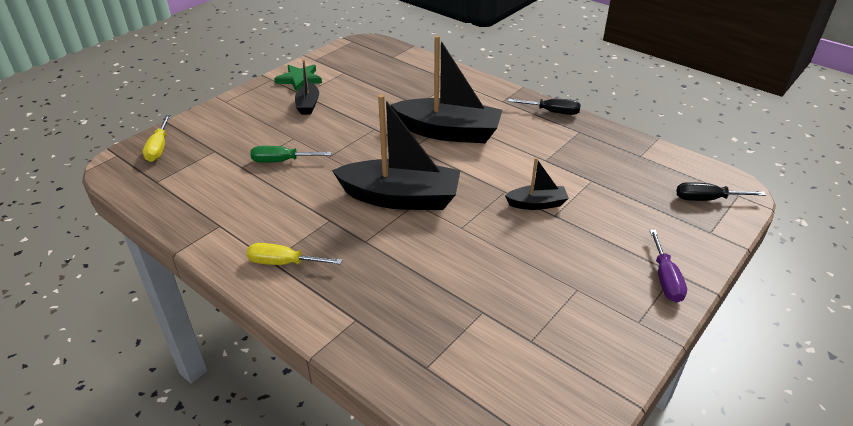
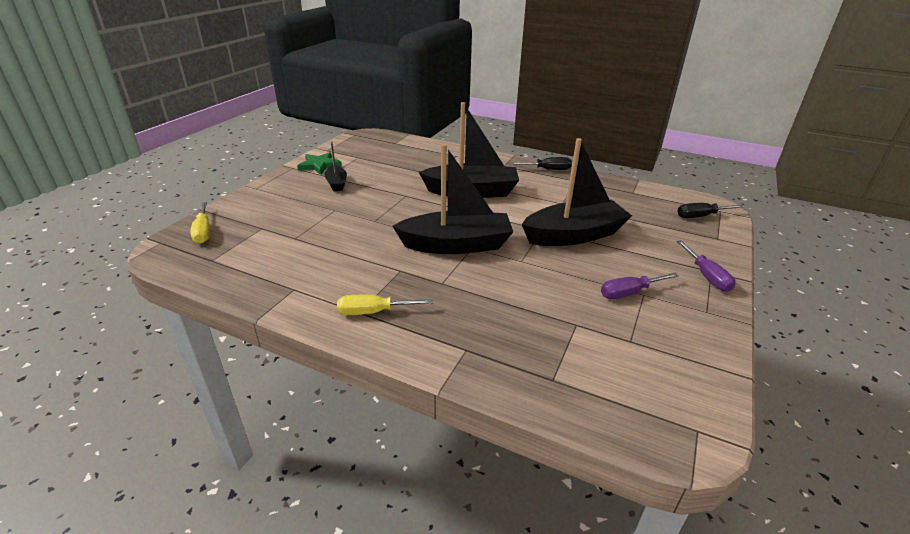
camera: 15 degrees left, 5 degrees down
(281, 161) = (332, 229): green screwdriver -> none
(537, 204) = (574, 235): black boat -> black boat, size x2.05
(561, 285) = (629, 293): none -> purple screwdriver

